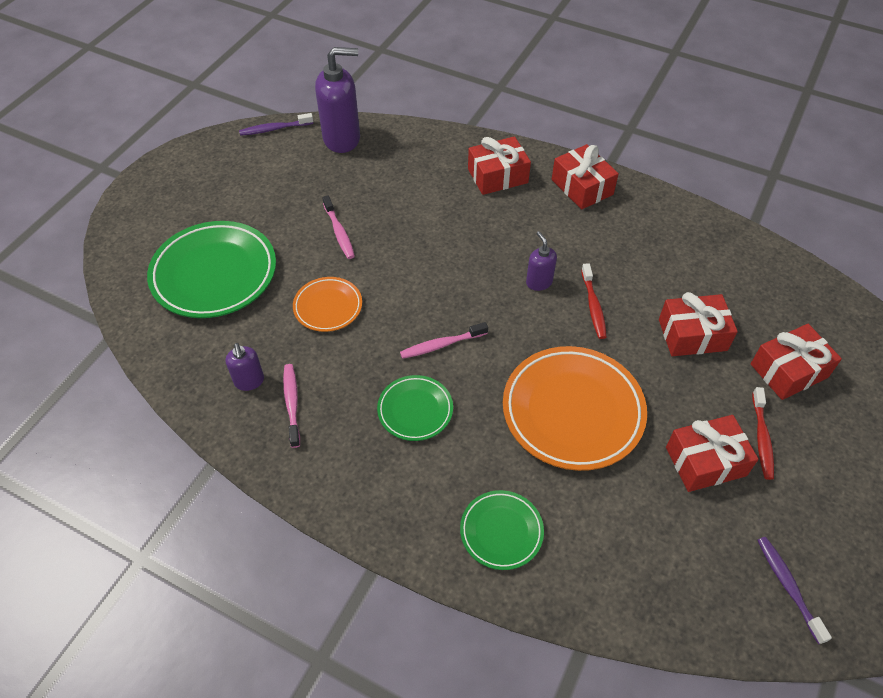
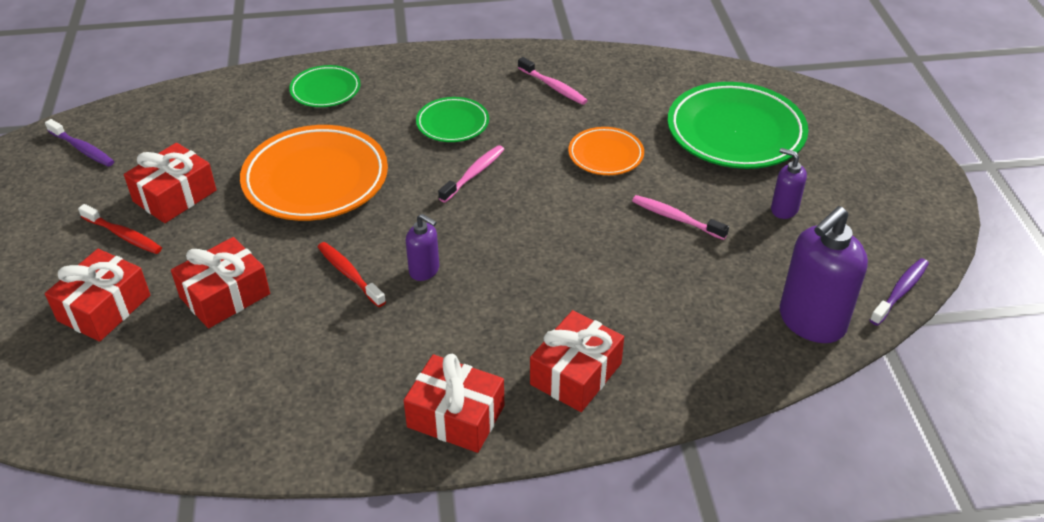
camera: 145 degrees right, 10 degrees down
(249, 381) = (603, 84): purple soap dispenser -> purple soap dispenser (784, 209)
(762, 438) = (123, 235): red toothbrush -> red toothbrush turned 150 degrees clockwise

